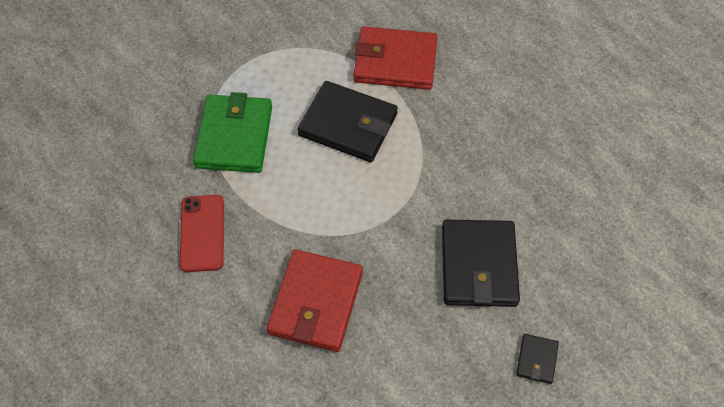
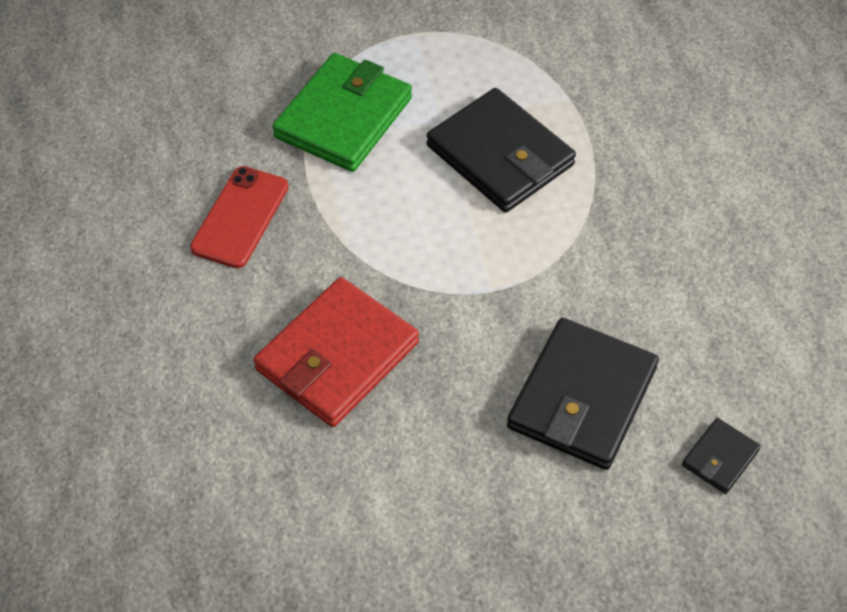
camera: 25 degrees right, 5 degrees down
(395, 61) = (608, 99): red wallet -> none
(536, 360) = (597, 550): black wallet -> black wallet (720, 458)

